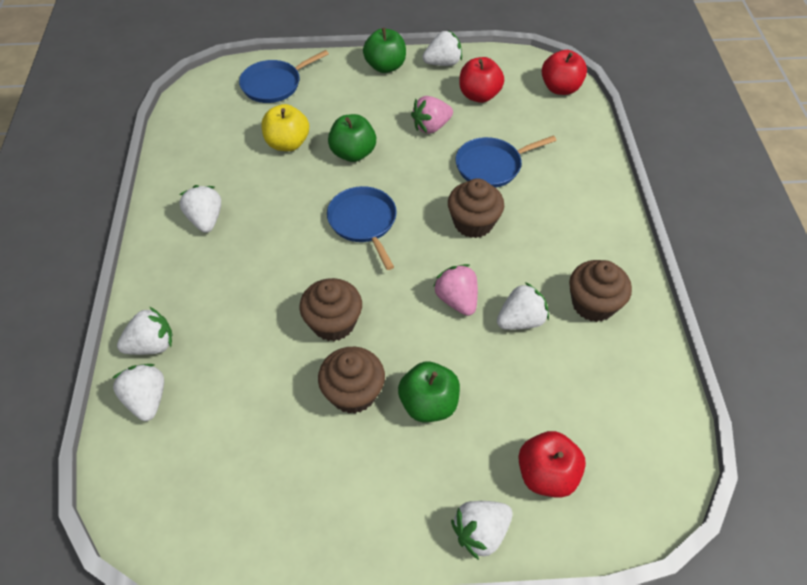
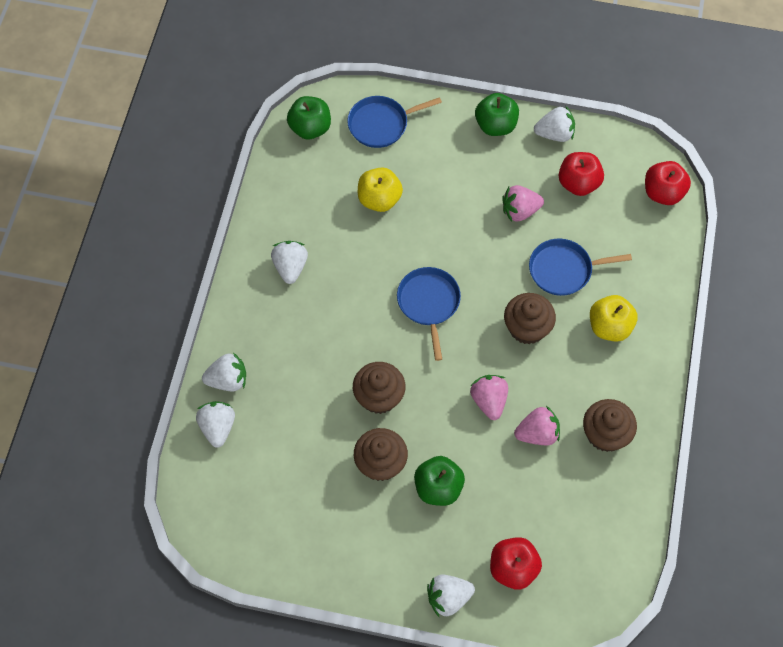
camera: 15 degrees right, 10 degrees up
(353, 153) = (438, 225): green apple -> green apple (310, 128)
(520, 320) = (537, 433): white strawberry -> pink strawberry
(556, 205) = (609, 327): none -> yellow apple

